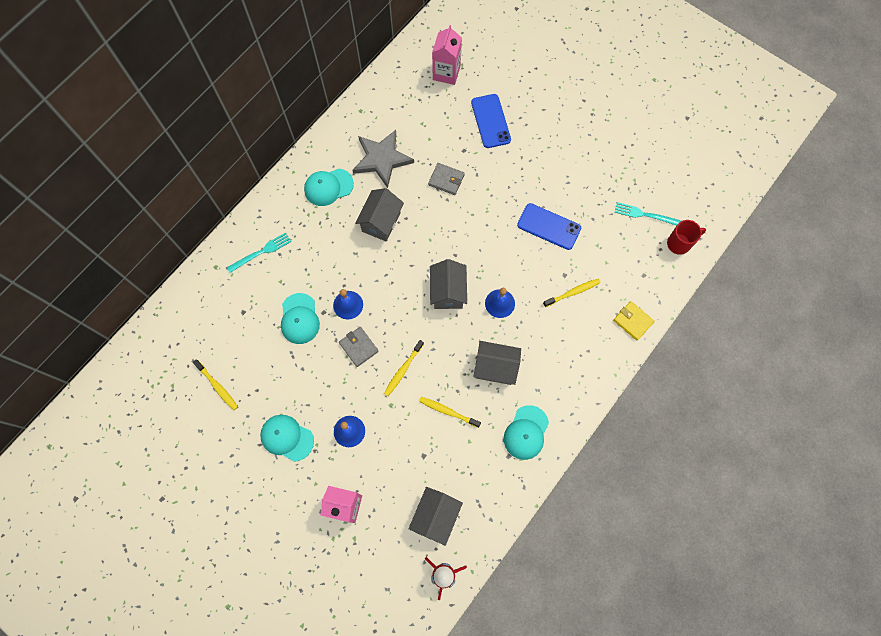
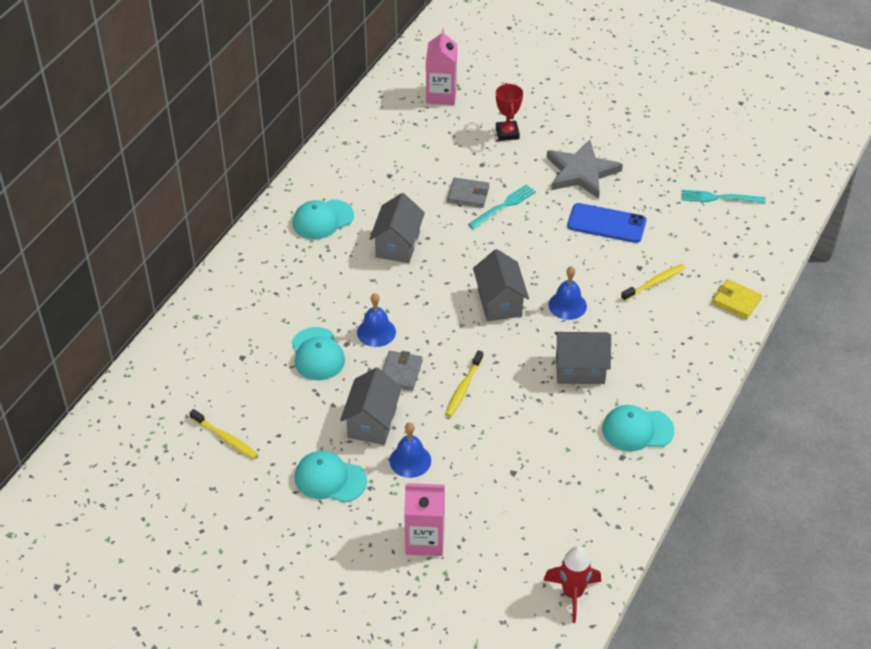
camera: 10 degrees left, 25 degrees down
(261, 252) = (252, 294): turquoise fork -> turquoise fork (504, 206)
(358, 347) = (400, 372): grey wallet -> grey wallet turned 60 degrees clockwise
(382, 159) = (383, 185): grey star -> grey star (581, 172)
(435, 516) = (546, 533): grey house -> grey house (372, 422)
(448, 411) = (532, 422): yellow toothbrush -> none
(490, 121) = (507, 133): blue phone -> red trophy
(526, 432) = (637, 430): turquoise cap -> turquoise cap turned 75 degrees clockwise
(679, 243) = (769, 219): red mug -> none

